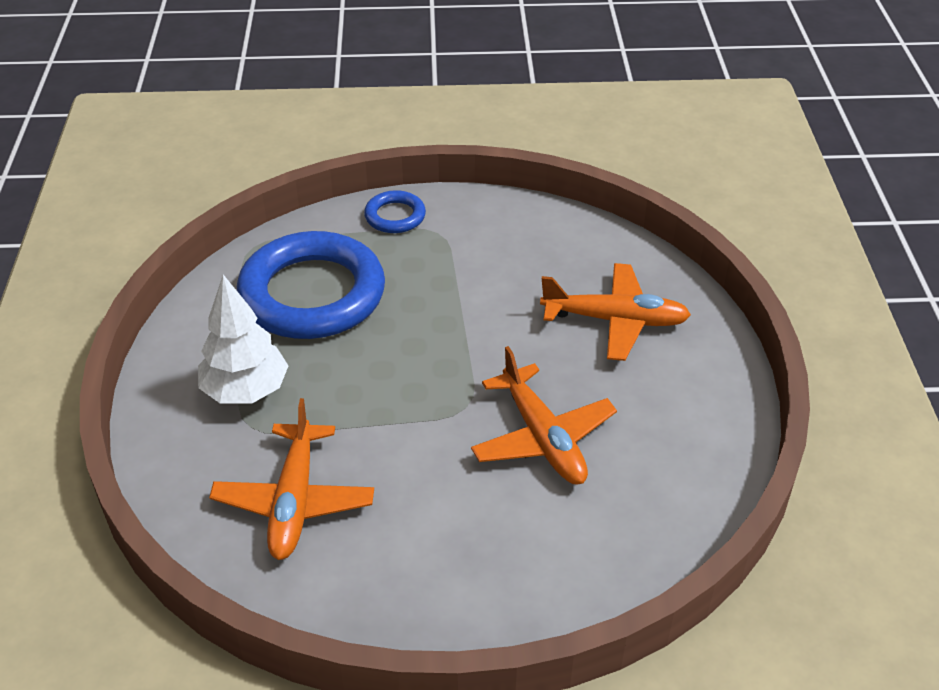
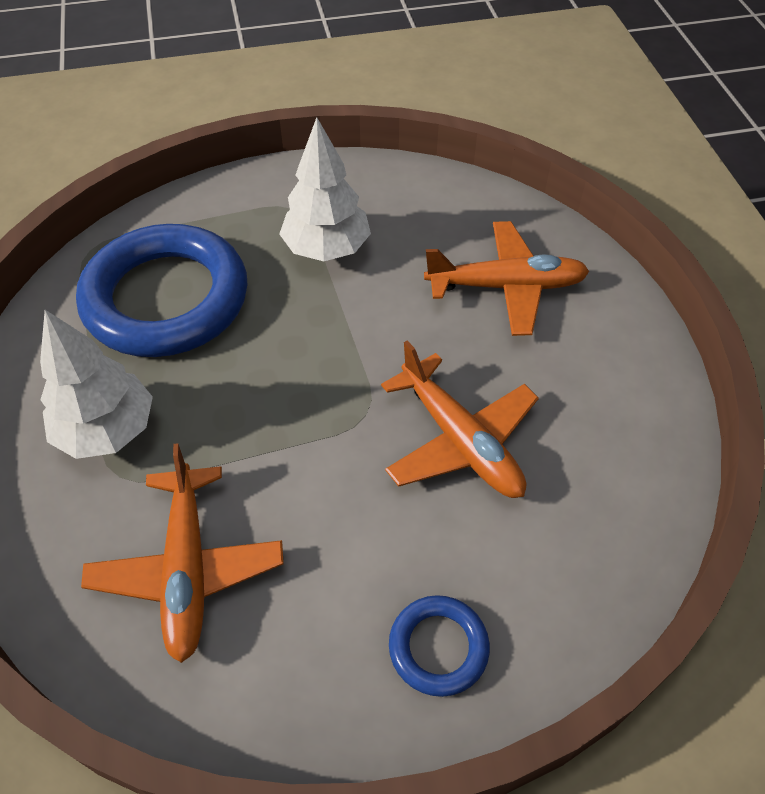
camera: 10 degrees left, 10 degrees up
(395, 216) = (243, 195): blue ring -> blue ring (438, 647)
(460, 270) = (326, 249): none -> white tree

